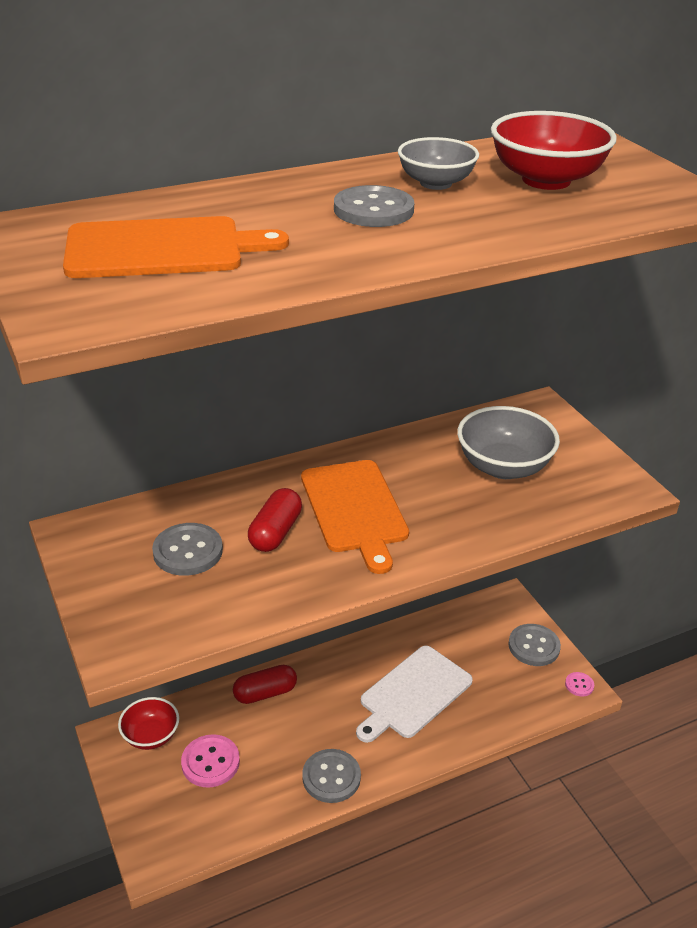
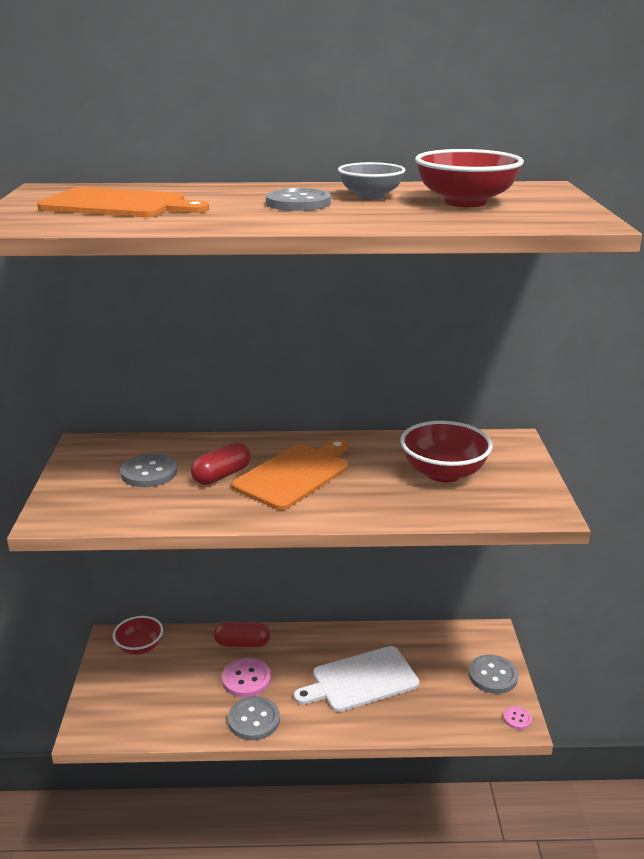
camera: 25 degrees right, 10 degrees down
(210, 762) = (170, 679): pink button -> pink button (246, 679)
(355, 509) = (294, 474): orange cutting board -> orange cutting board turned 150 degrees counterclockwise
(503, 467) = (443, 473): grey bowl -> red bowl

